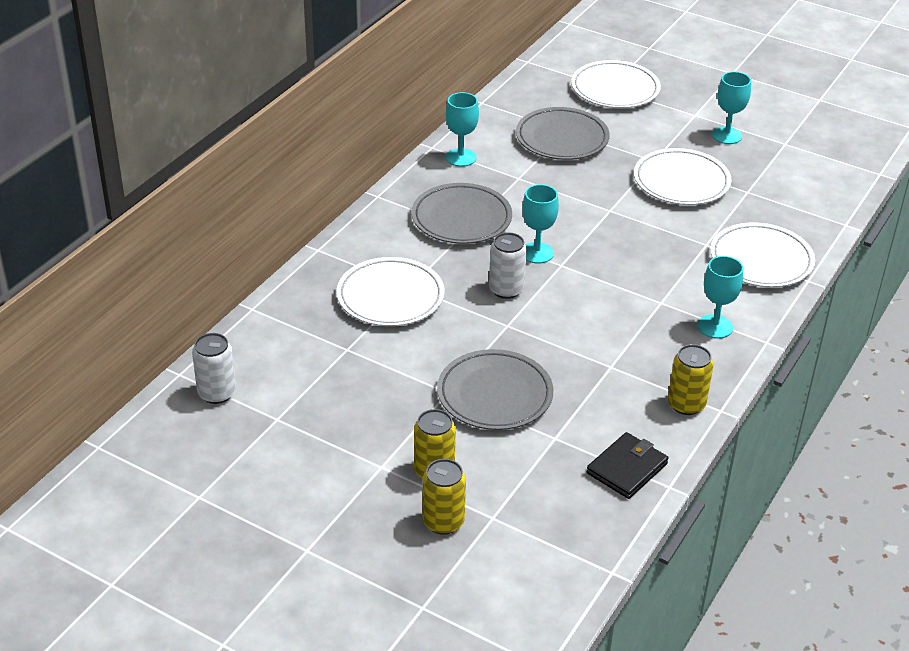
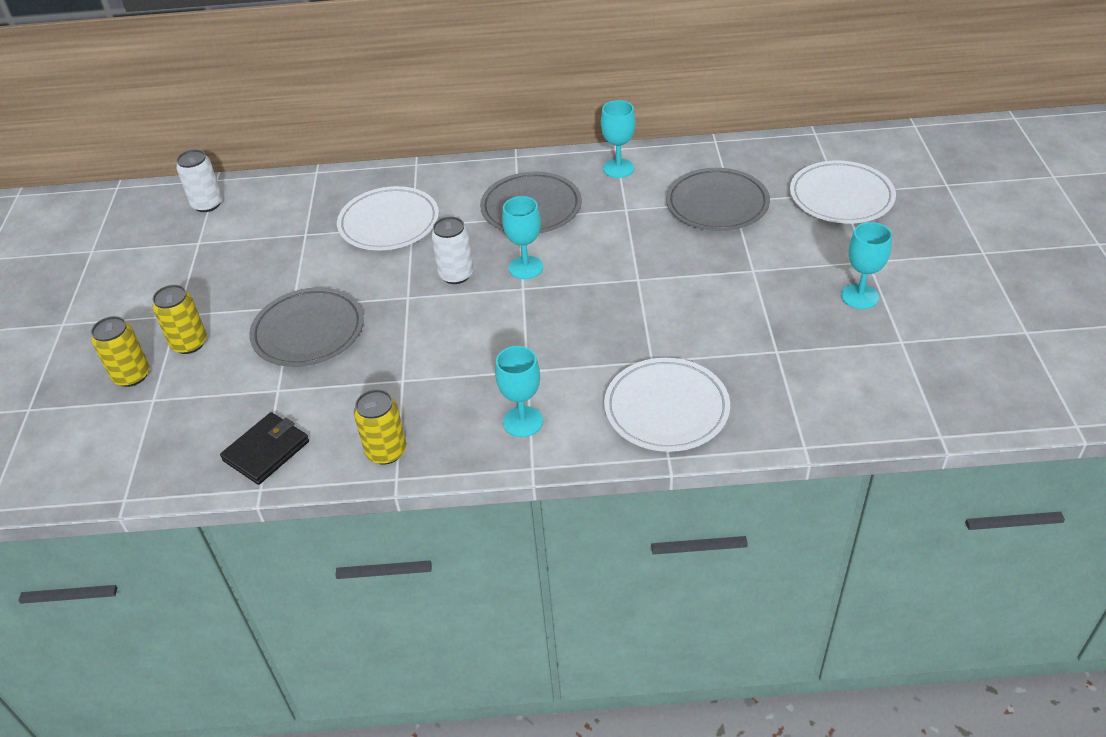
camera: 60 degrees right, 5 degrees up
(627, 468) = (266, 451): black wallet -> black wallet turned 60 degrees counterclockwise
(681, 182) = (738, 302): white plate -> none

